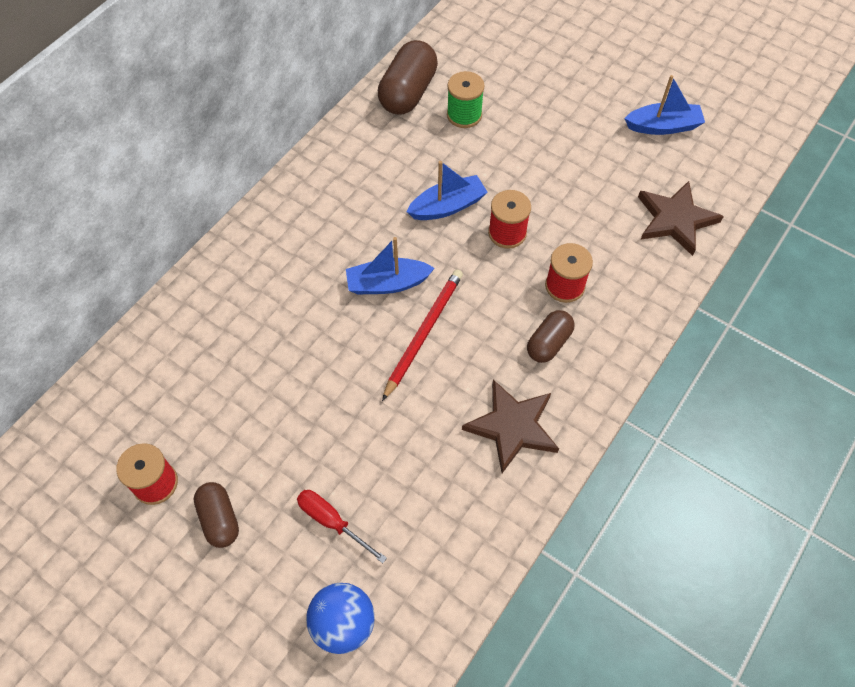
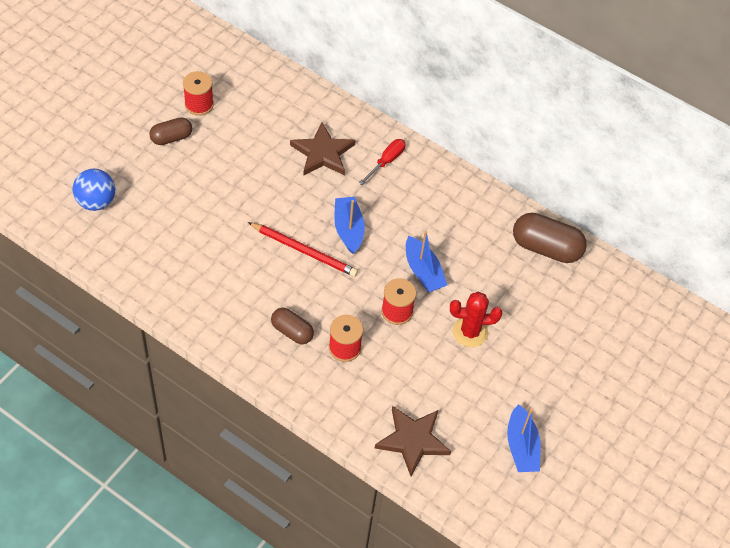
camera: 85 degrees right, 5 degrees down
(332, 522) = (163, 196): red screwdriver -> red screwdriver (386, 161)
(464, 115) = (523, 288): green spool -> none
(512, 426) = (223, 302): brown star -> brown star (323, 153)
(527, 164) = (470, 332): none -> red cactus

